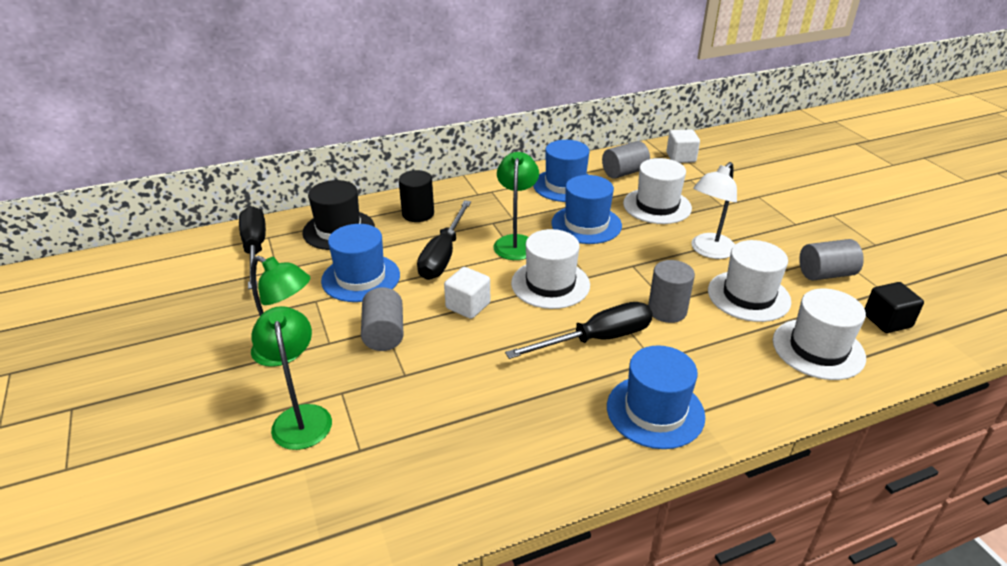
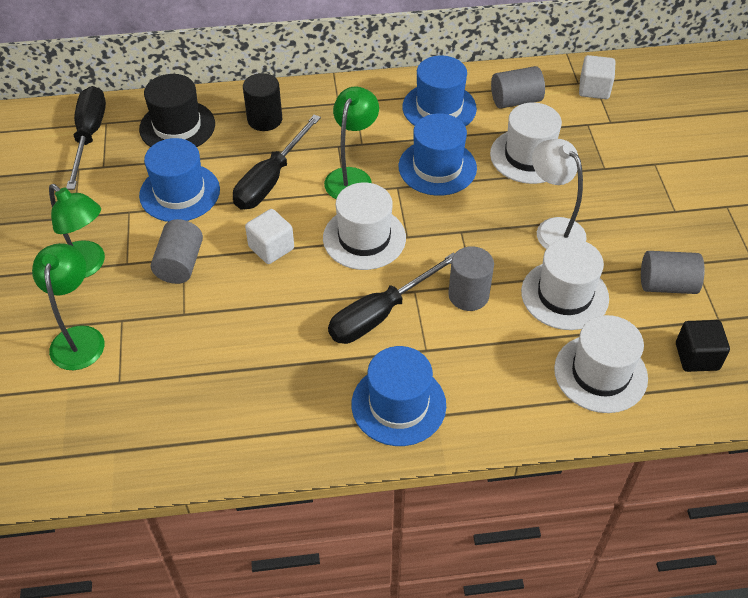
camera: 15 degrees right, 15 degrees up
(596, 339) = (380, 314): black screwdriver -> black screwdriver turned 150 degrees clockwise
(708, 251) = (553, 229): white lamp -> white lamp turned 90 degrees clockwise

